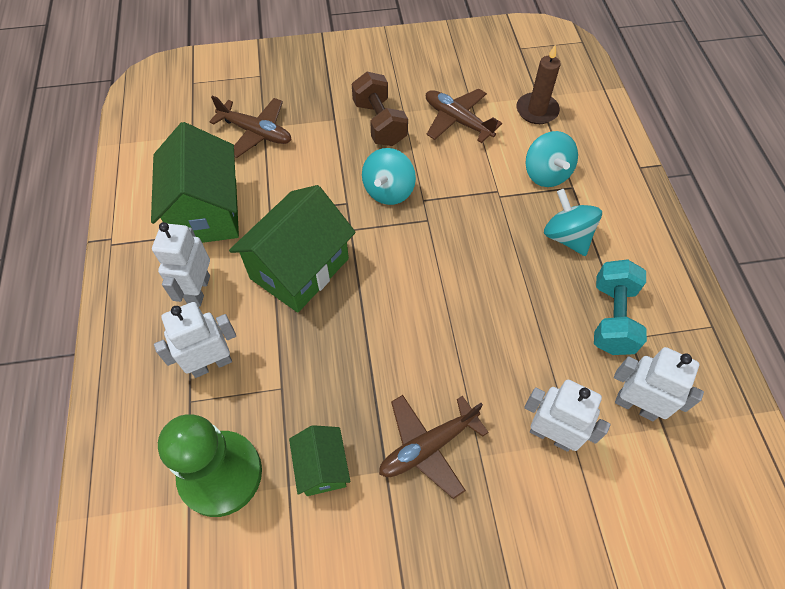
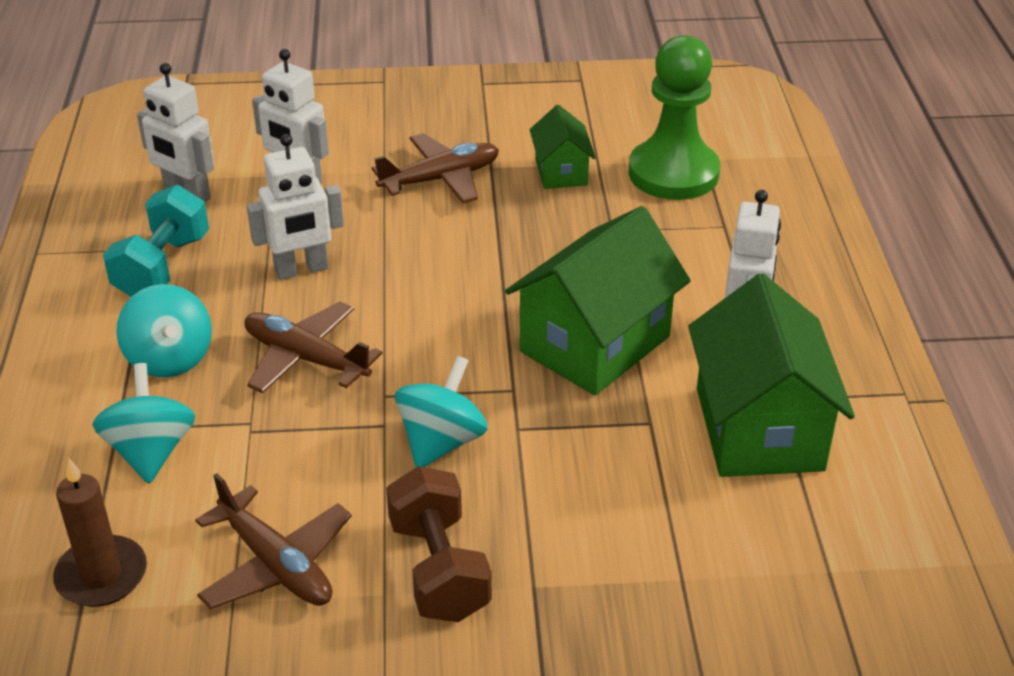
camera: 175 degrees left, 20 degrees down
(211, 364) = (705, 254): white robot -> white robot (301, 270)
(256, 133) = (695, 566): brown plane -> brown plane (305, 358)

